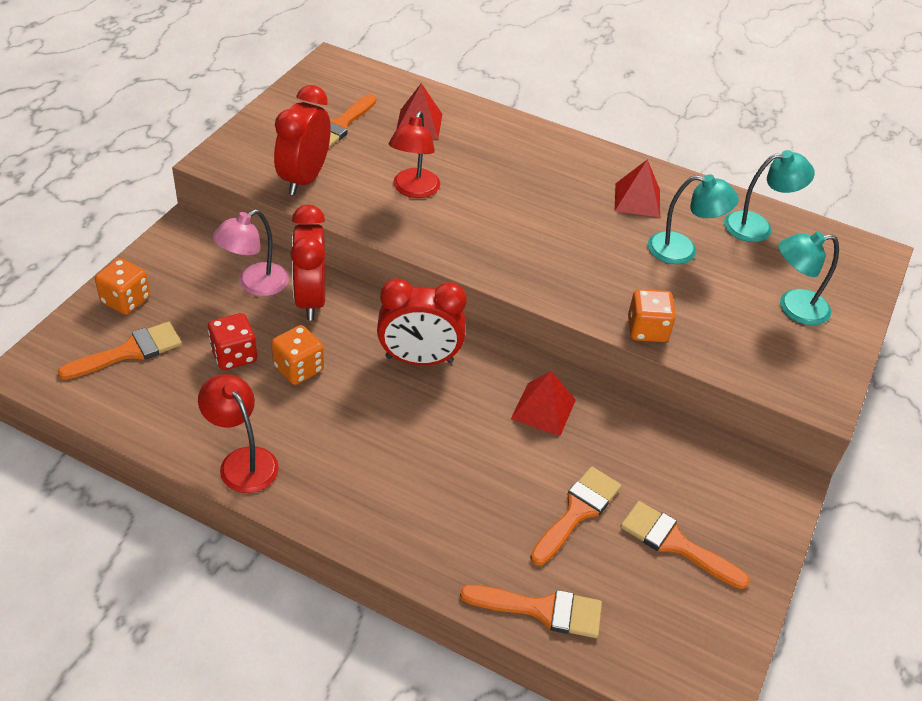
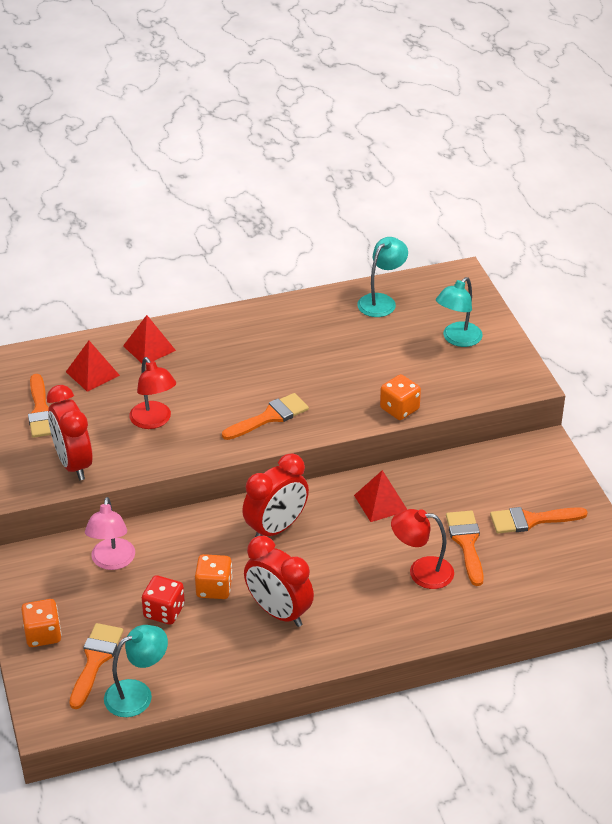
camera: 40 degrees left, 5 degrees down
(242, 461) = (258, 662): red lamp -> red lamp (421, 572)
(310, 299) = (161, 543): red clock -> red clock (278, 612)
(542, 610) = (510, 604): orange brush -> orange brush (270, 417)
(637, 200) = (295, 331): red pyramid -> red pyramid (149, 348)
(682, 250) = (360, 346): turquoise lamp -> turquoise lamp (137, 694)

